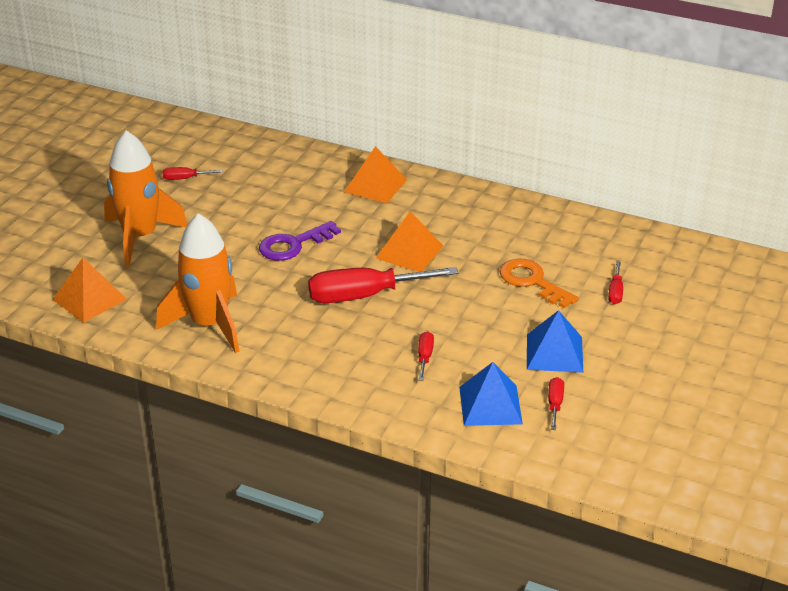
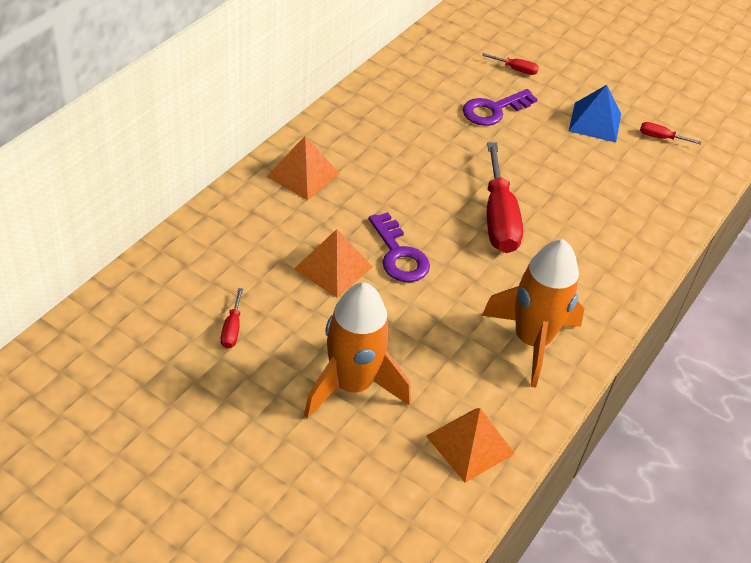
camera: 85 degrees left, 10 degrees up
(409, 252) = (431, 174): orange pyramid -> orange pyramid (333, 267)
(425, 357) = (595, 197): red screwdriver -> none
(490, 405) = (661, 173): blue pyramid -> none
(532, 282) = (493, 110): orange key -> purple key

